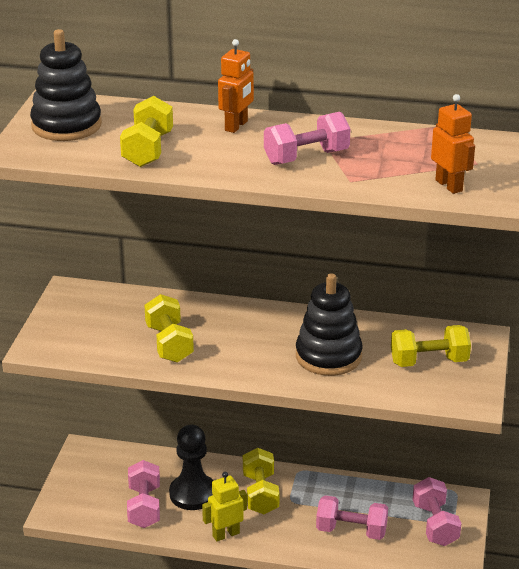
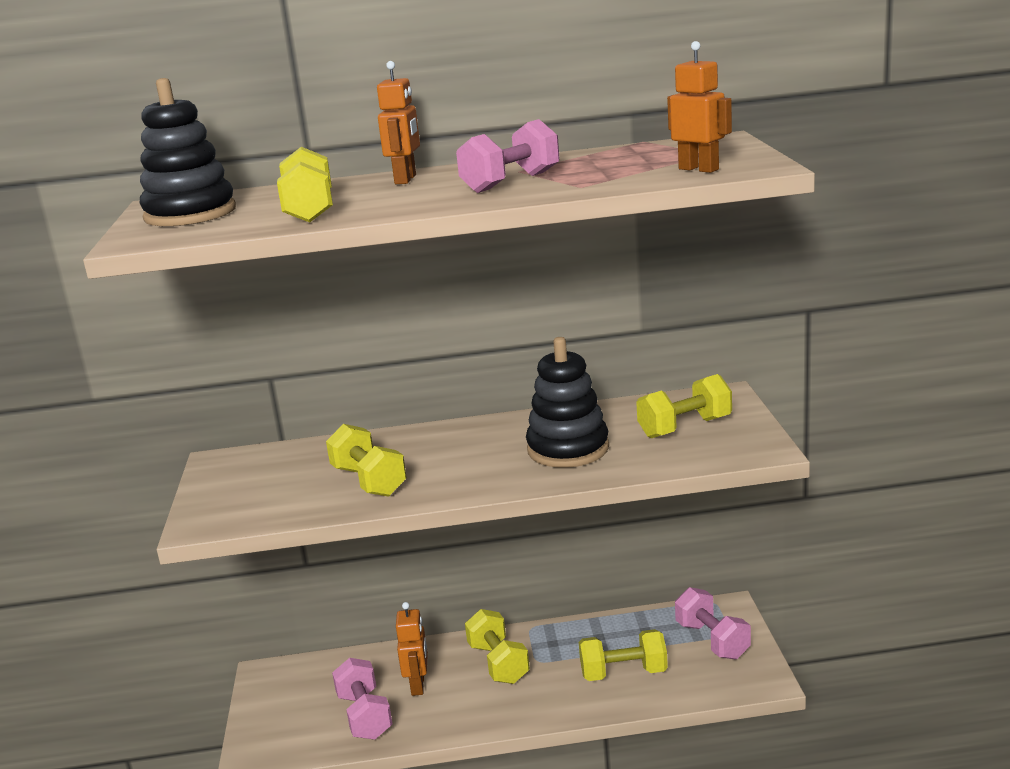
camera: 15 degrees left, 10 degrees down
(193, 494) = (418, 685): black pawn -> orange robot
(226, 534) = (479, 718): yellow robot -> none
(351, 531) = (623, 673): pink dumbbell -> yellow dumbbell

